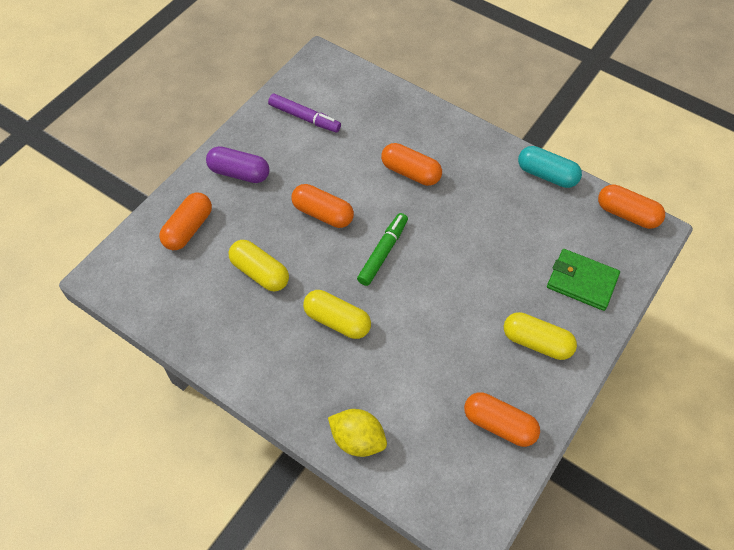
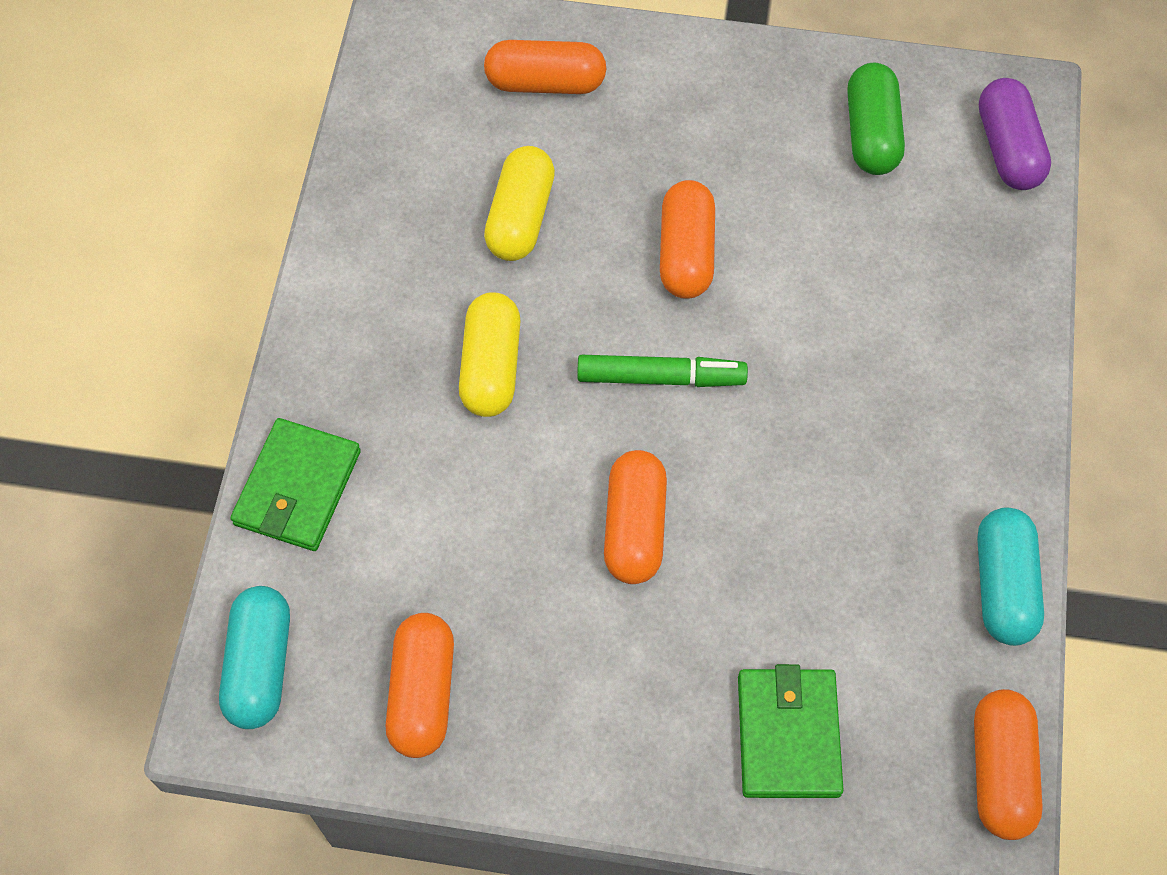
camera: 65 degrees right, 5 degrees up
(239, 173) = (694, 96): purple capsule -> purple capsule (1008, 148)
(304, 118) = (871, 133): purple marker -> green capsule
(357, 439) = (297, 488): yellow lemon -> green wallet
(410, 172) = (858, 349): orange capsule -> orange capsule (634, 527)
(450, 498) = (260, 665): none -> turquoise capsule
(536, 342) = (613, 698): yellow capsule -> none

